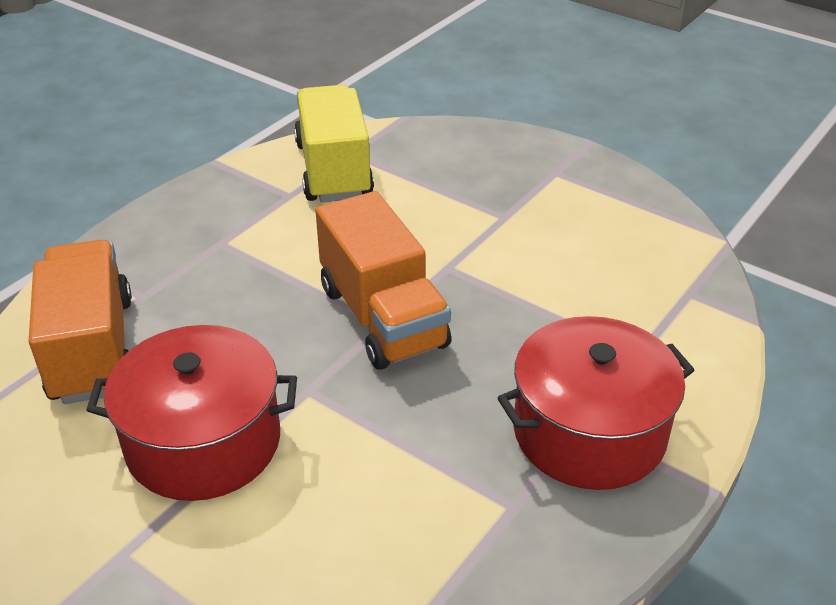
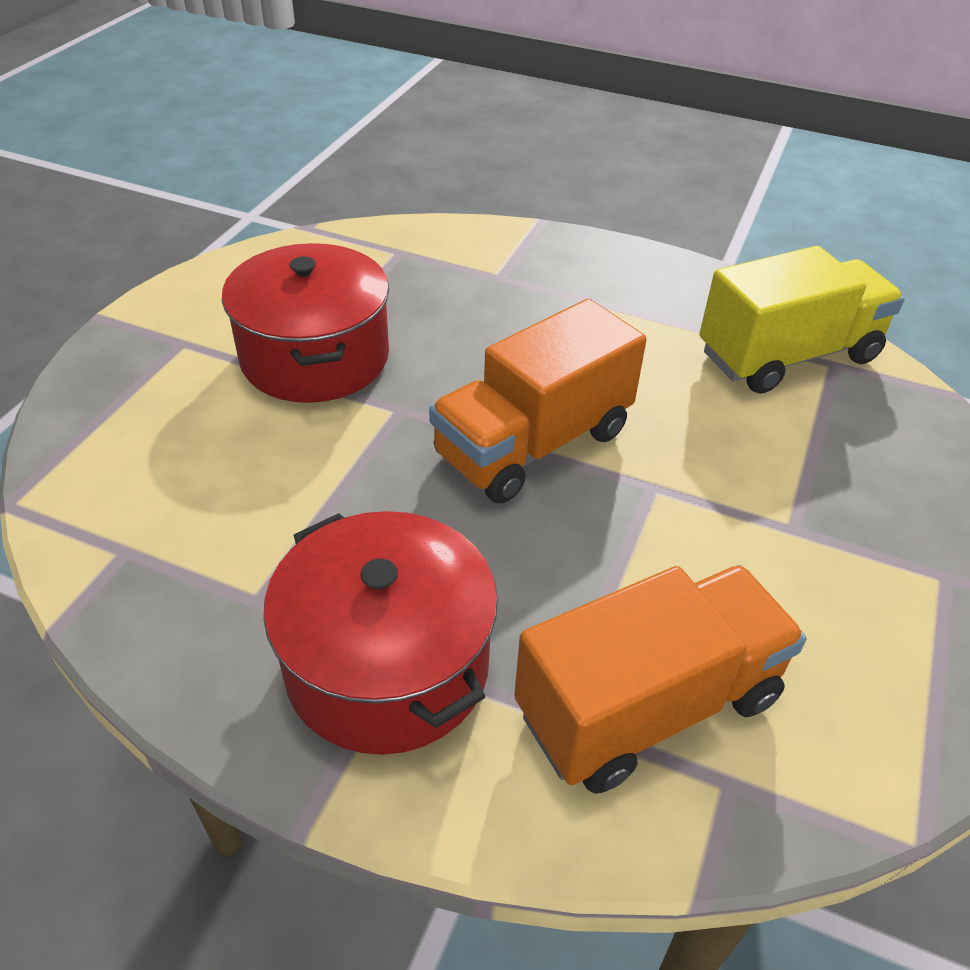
camera: 75 degrees right, 5 degrees up
(92, 349) = (417, 268): orange truck -> orange truck (648, 705)

